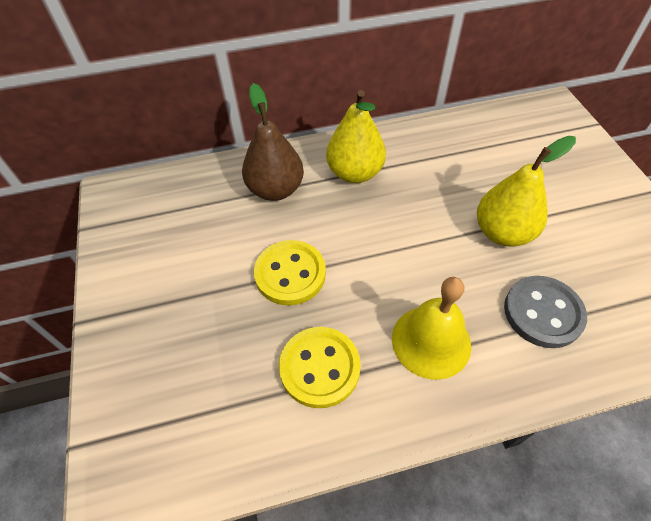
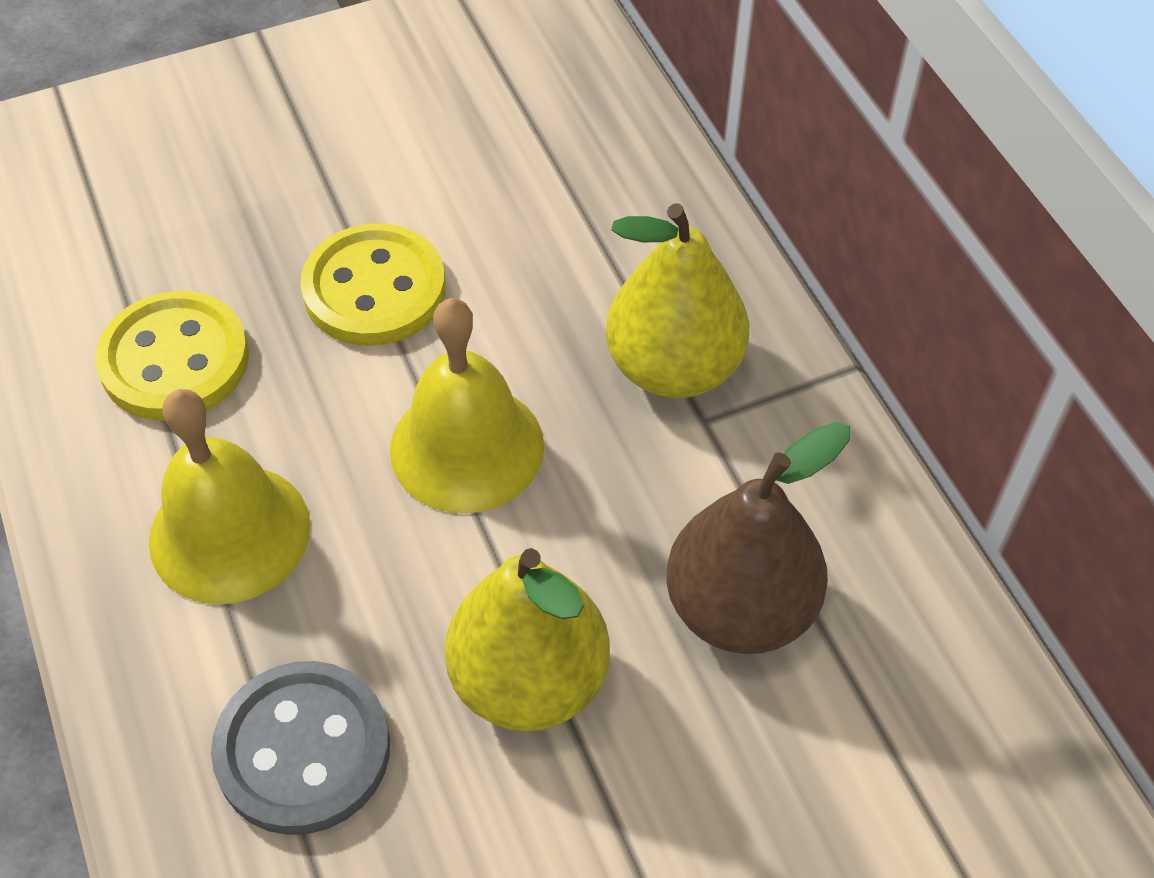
camera: 80 degrees right, 0 degrees up
(275, 189) = (594, 232): brown pear -> brown pear (740, 608)
(388, 244) = (467, 447): none -> yellow bell

